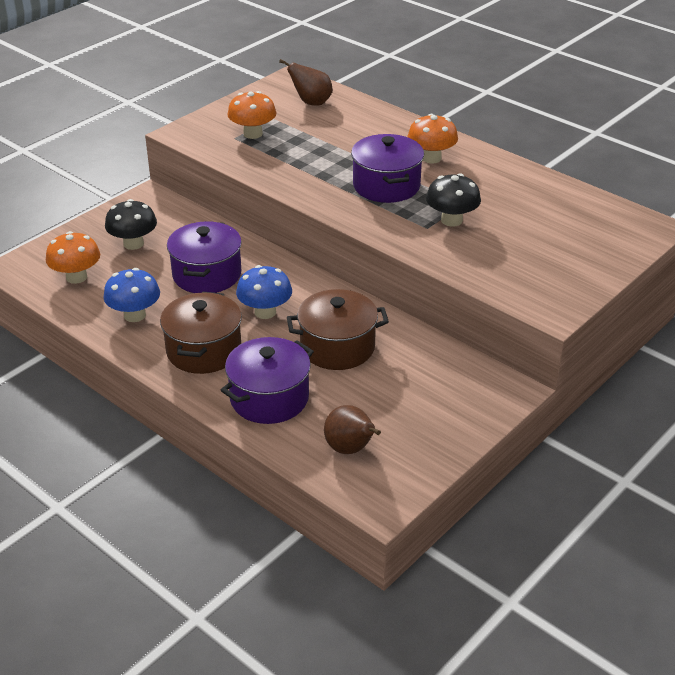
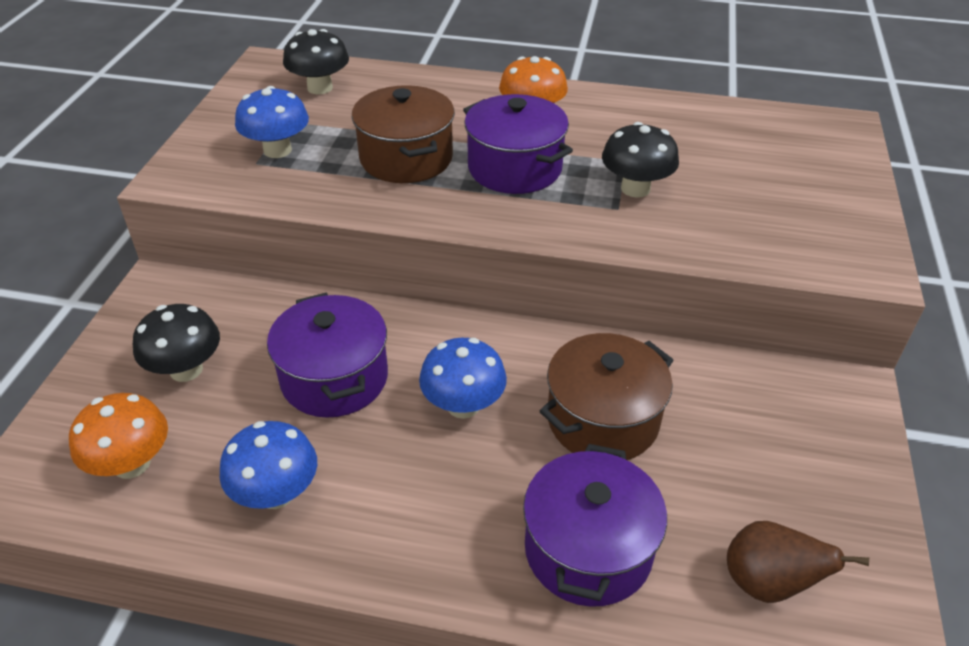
camera: 30 degrees left, 5 degrees up
(204, 350) = (429, 509): brown pot -> brown pot (406, 158)
(253, 134) = (277, 150): orange mushroom -> blue mushroom
(311, 103) = (320, 88): brown pear -> black mushroom

